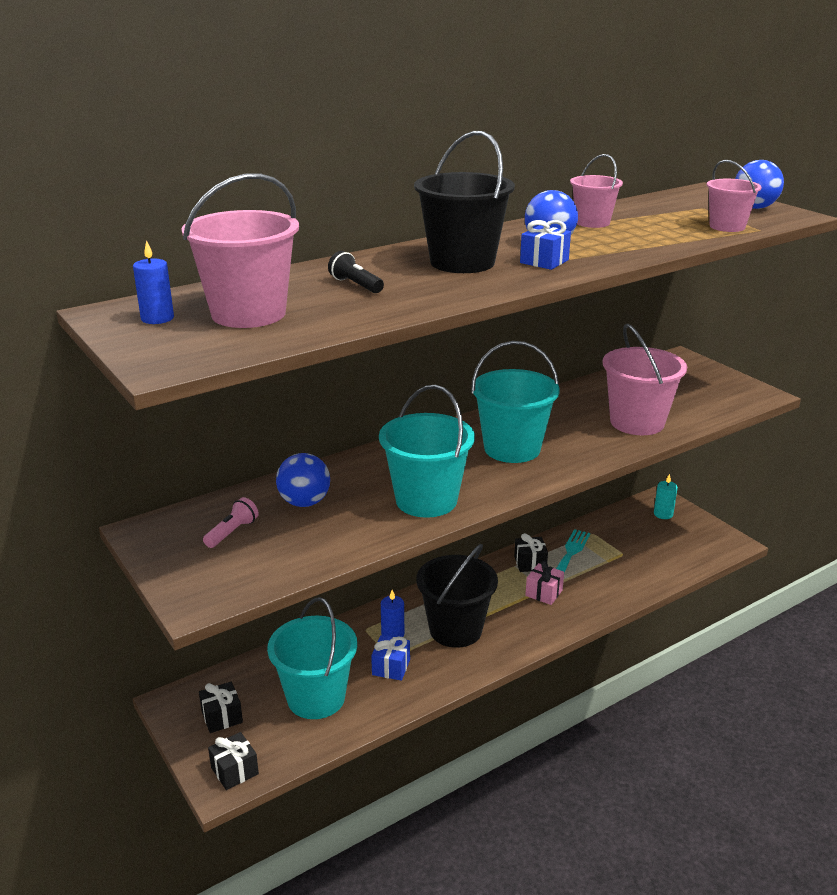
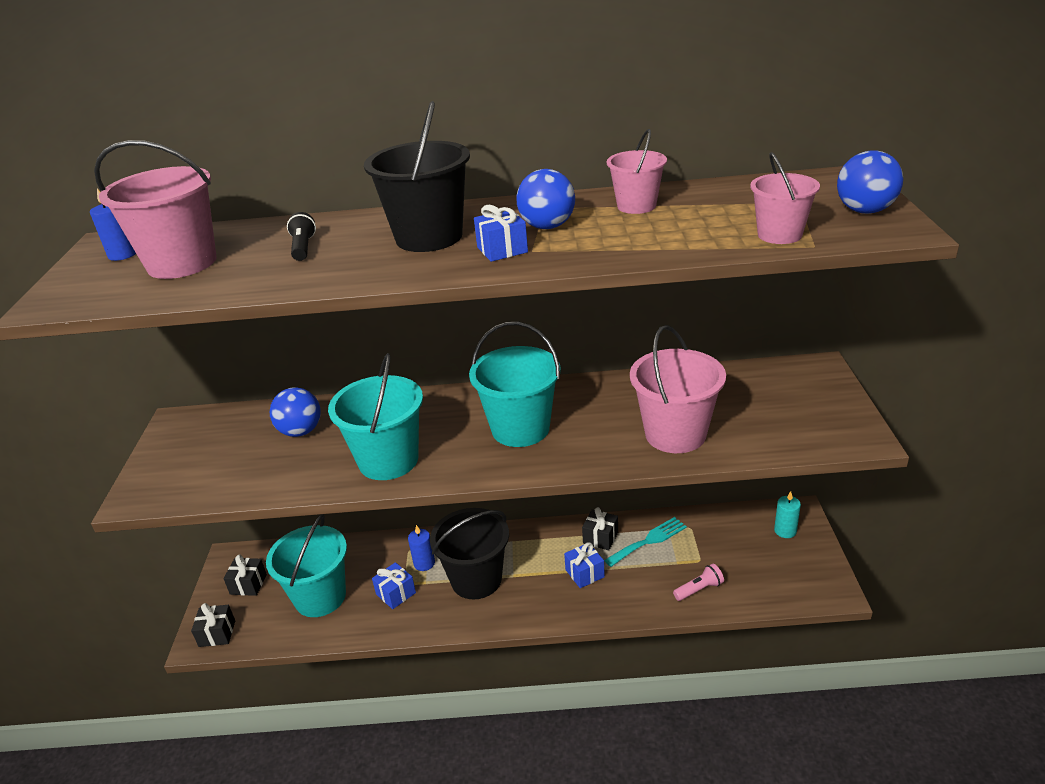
camera: 35 degrees right, 5 degrees up
(232, 532) = (225, 442): pink flashlight -> pink flashlight (699, 589)
(544, 593) = (584, 573): pink gift -> blue gift

